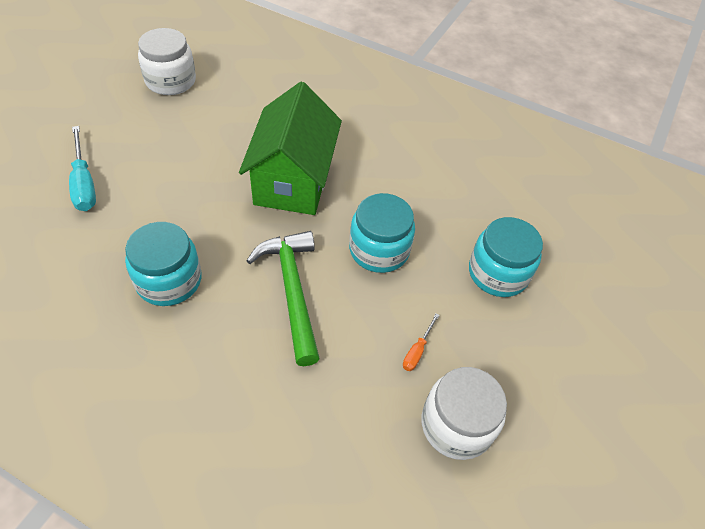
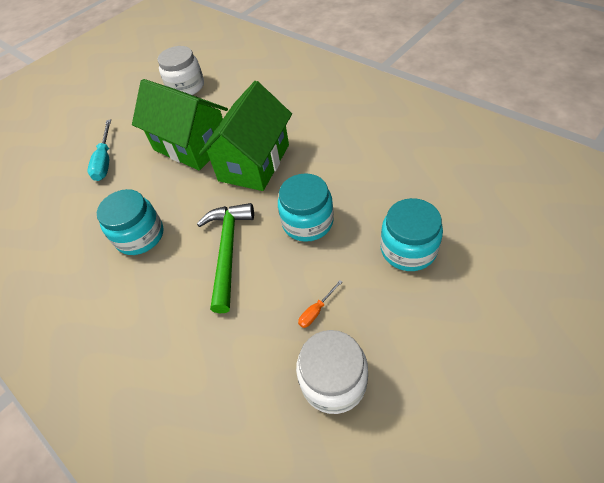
camera: 25 degrees right, 0 degrees up
(203, 160) = (191, 145): none -> green house

